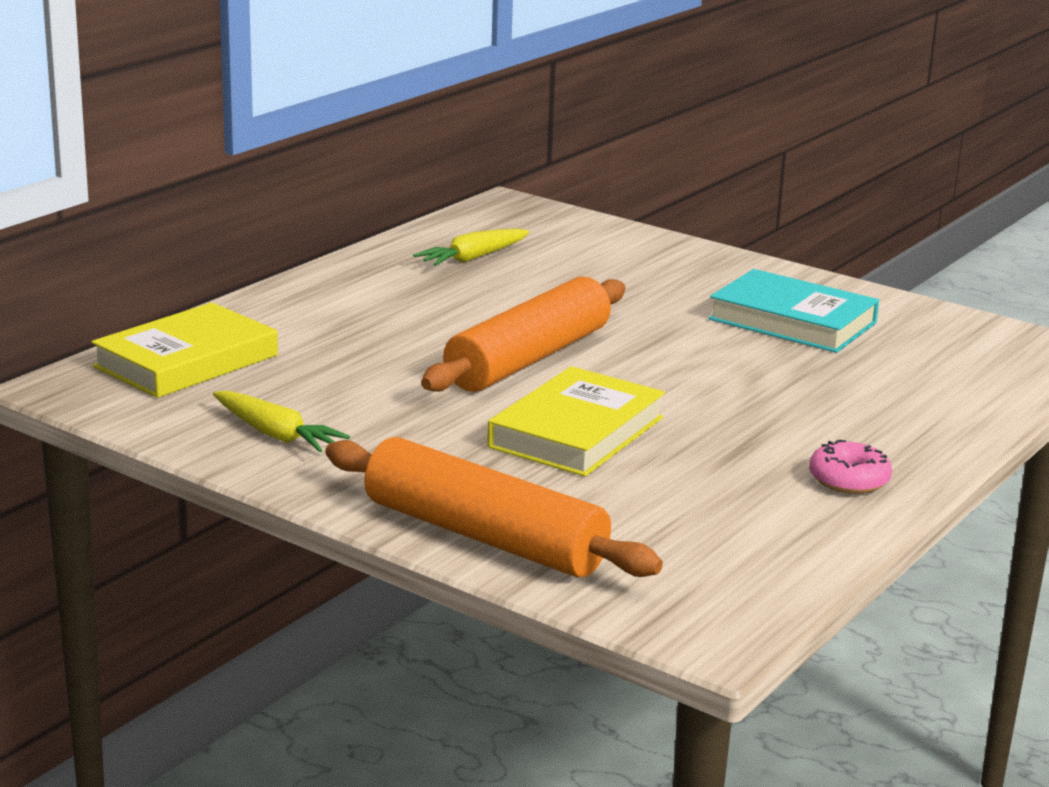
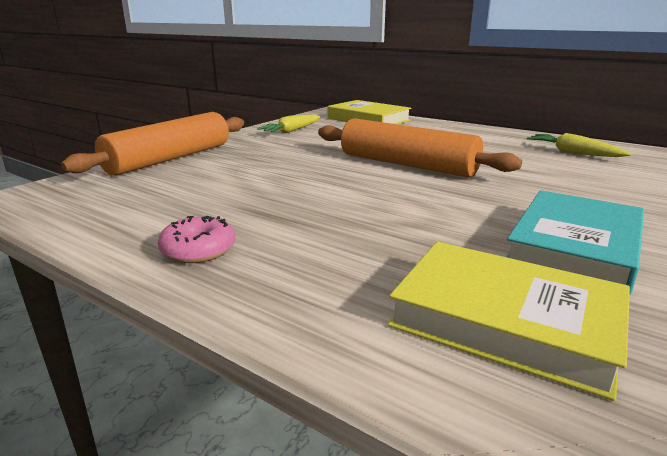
camera: 90 degrees right, 0 degrees up
(577, 432) = (295, 174): yellow book -> yellow book (505, 321)

